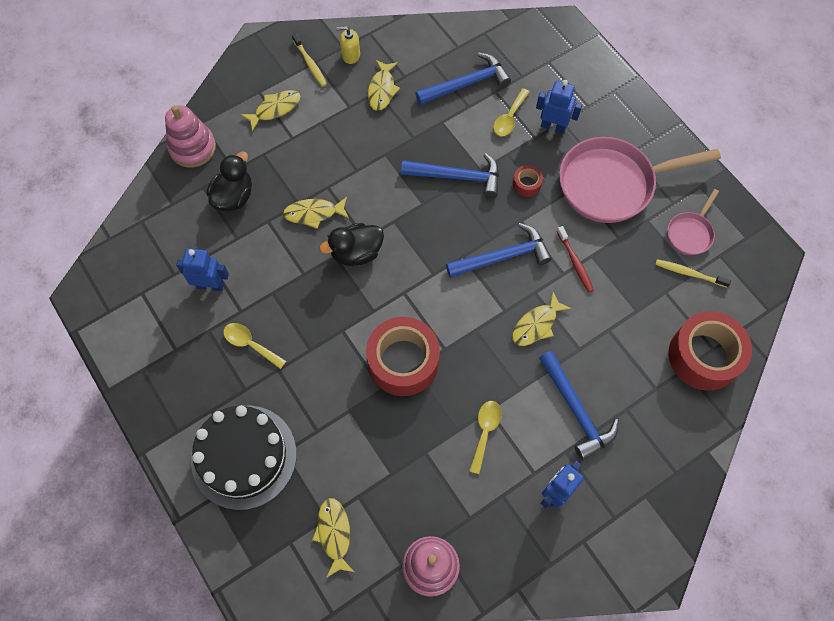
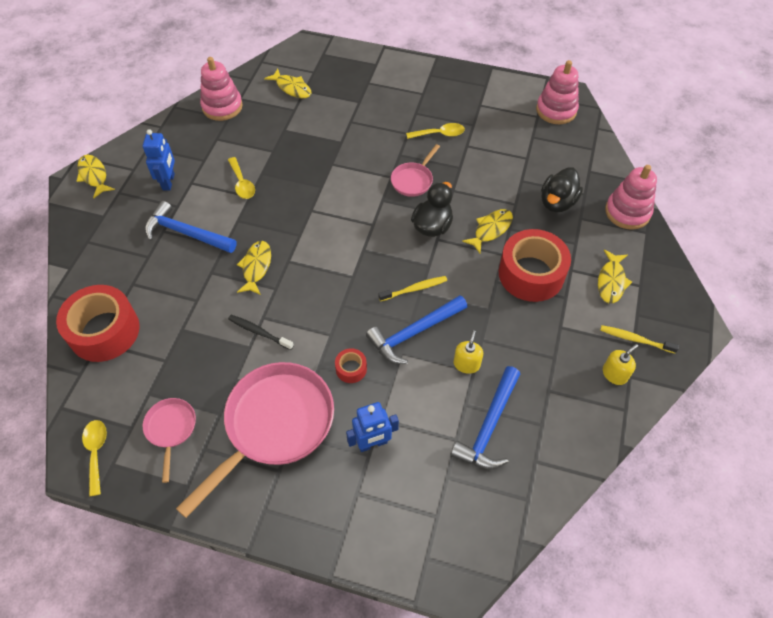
camera: 140 degrees right, 10 degrees down
(117, 286) = (556, 110): none -> pink stacking toy
(210, 285) = (503, 146): blue robot -> none
(234, 196) = (557, 202): black duck -> black duck turned 45 degrees clockwise
(244, 456) = (379, 87): black cake -> none
(326, 310) = (413, 180): none -> pink pan
(382, 90) = (552, 362): yellow fish -> yellow fish (94, 176)
(403, 361) = (332, 186): red tape -> red tape (531, 274)
(441, 129) = (466, 364): none -> yellow soap dispenser
(503, 257) = (321, 297): blue hammer -> none
(509, 118) = (419, 421): yellow spoon -> yellow spoon (96, 452)
(575, 262) = (259, 332): red toothbrush -> black toothbrush
(689, 273) = (152, 390): yellow toothbrush -> yellow toothbrush (414, 289)

